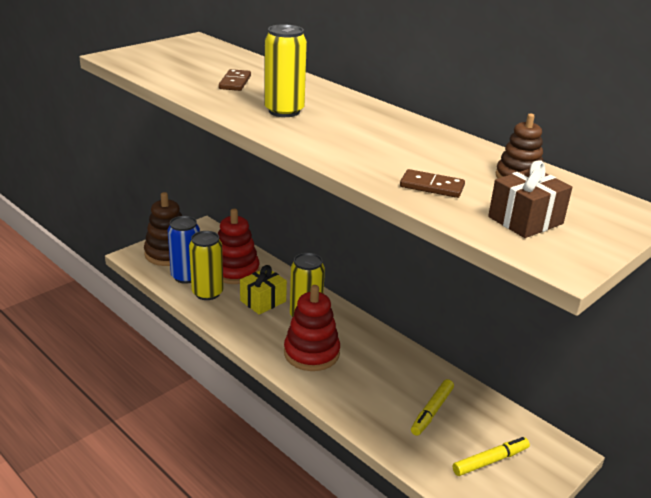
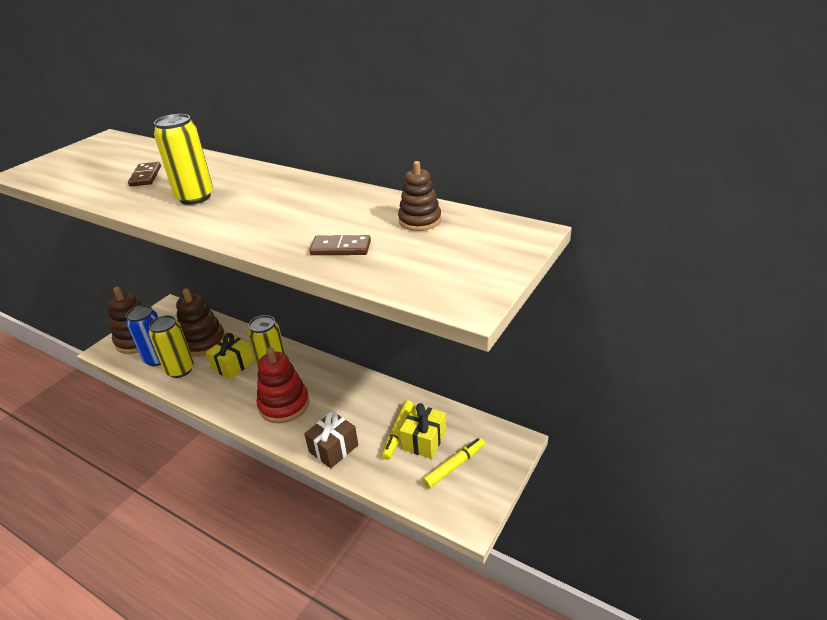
camera: 10 degrees left, 5 degrees up
(235, 271) = (203, 342): red stacking toy -> brown stacking toy
(459, 426) = (424, 440): none -> yellow gift
(525, 220) = (429, 264): brown gift -> brown gift (333, 448)

